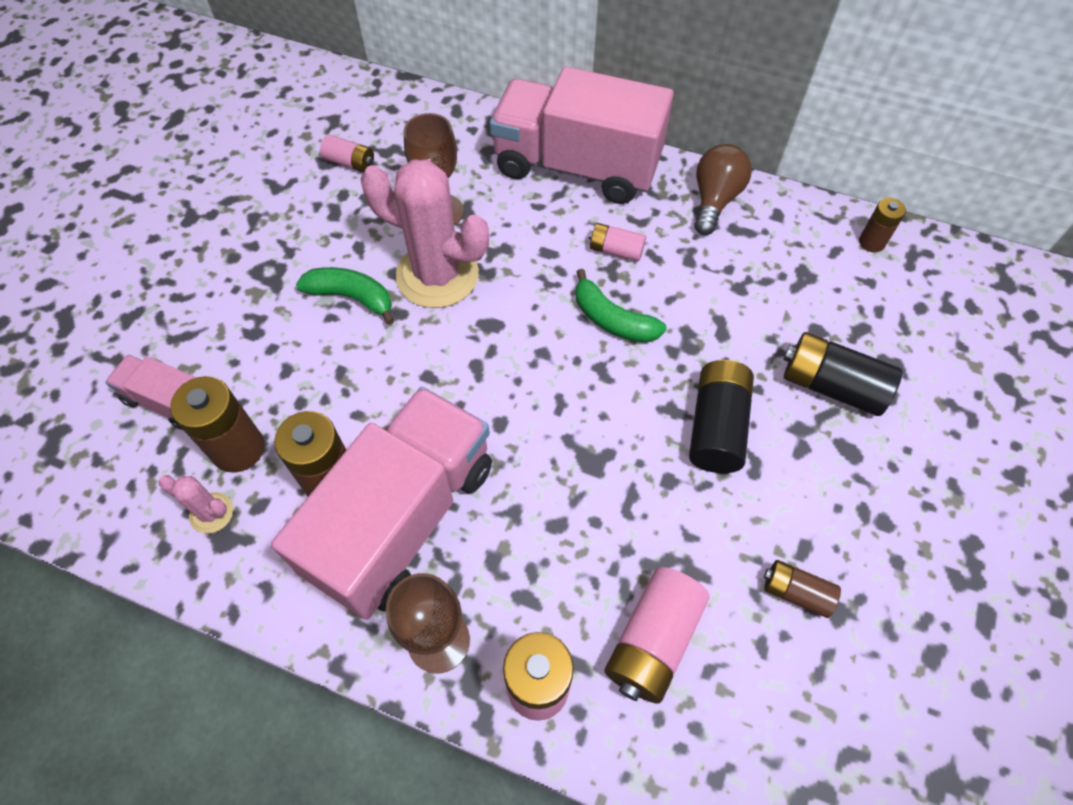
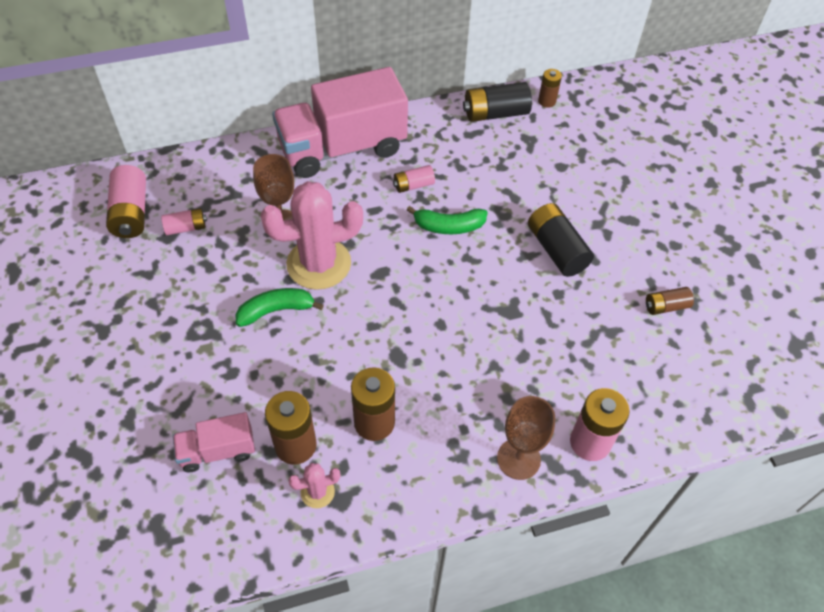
camera: 40 degrees left, 5 degrees down
(403, 518) = (436, 412): pink truck -> none
(653, 641) = (623, 378): pink battery -> pink battery (131, 213)
(714, 200) = (443, 124): brown light bulb -> none
(831, 386) = (593, 191): black battery -> black battery (495, 113)

